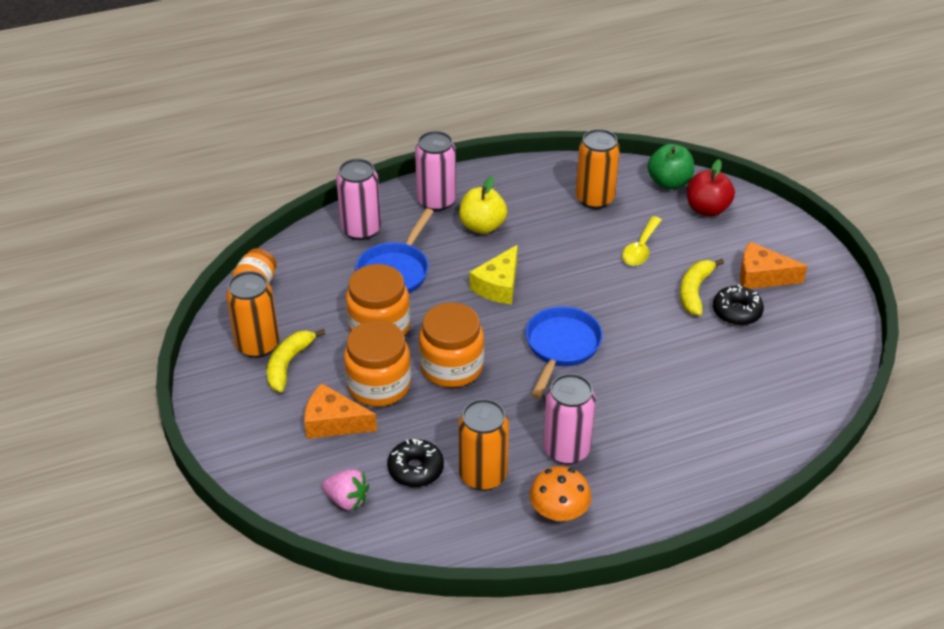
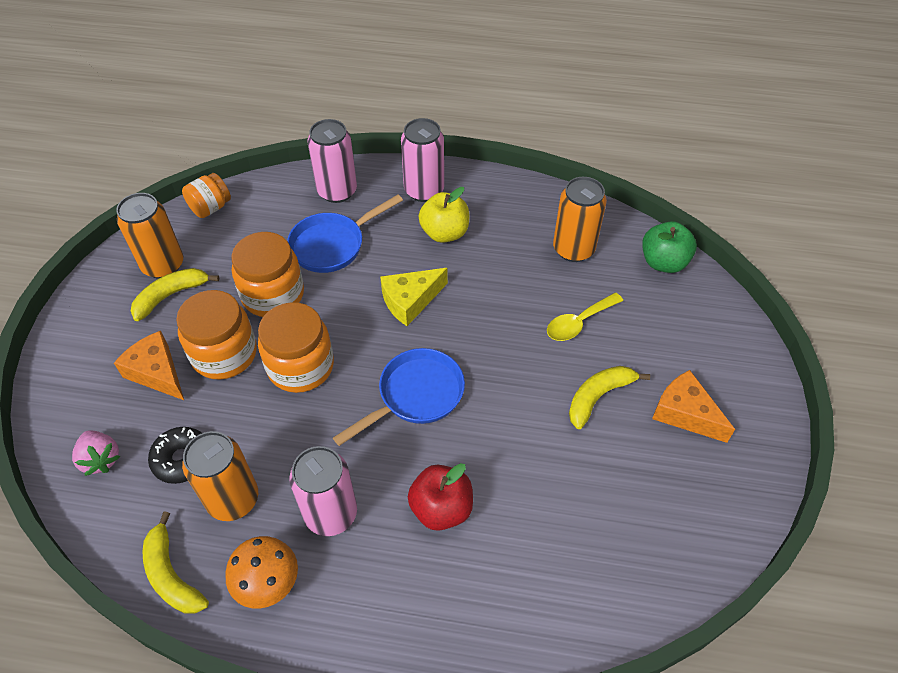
camera: 30 degrees right, 10 degrees up
(482, 542) = (171, 575): none -> yellow banana
(707, 209) = (682, 308): red apple -> red apple (441, 508)
(736, 312) = (626, 442): black donut -> none

